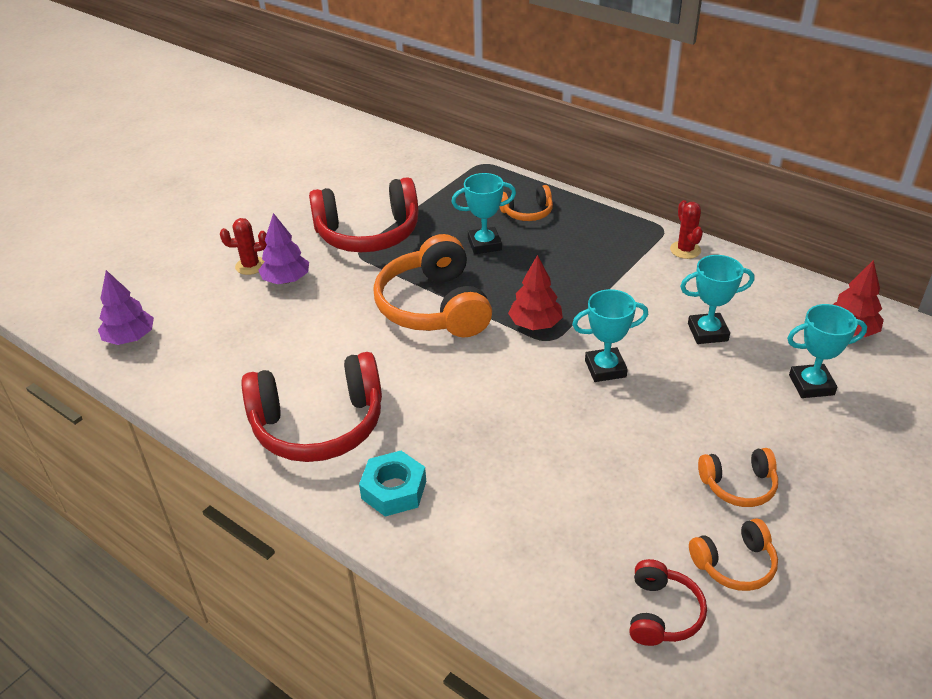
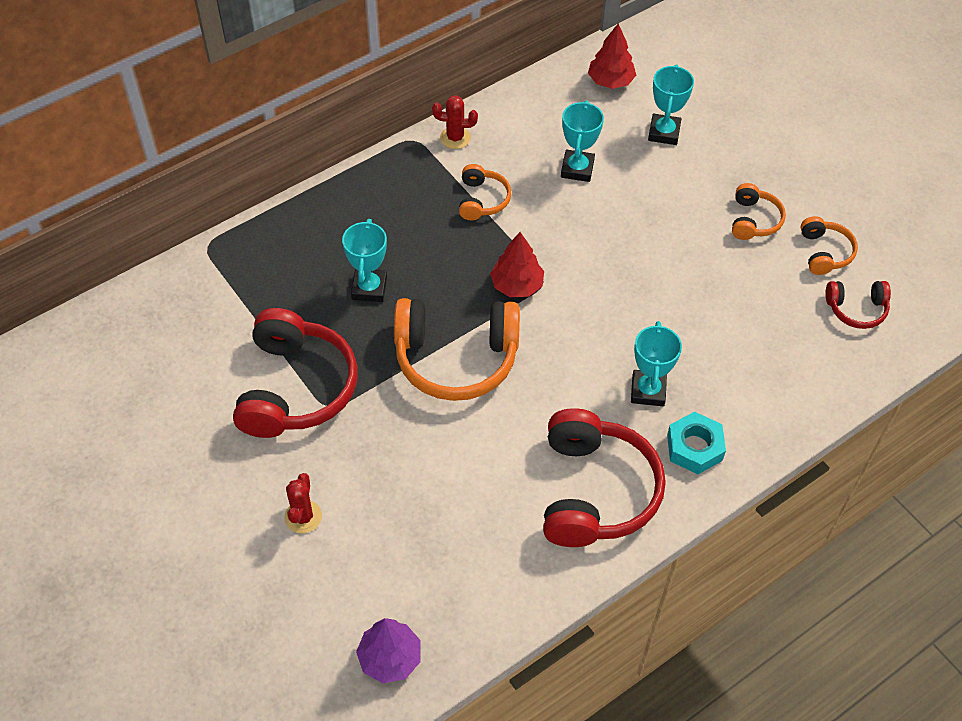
camera: 75 degrees left, 15 degrees up
(286, 280) = (348, 484): purple tree -> none
(527, 212) = (329, 236): orange headphones -> orange headphones (482, 200)
(605, 368) = (597, 254): turquoise trophy -> turquoise trophy (648, 391)
(662, 613) = (856, 309): red headphones -> red headphones turned 150 degrees clockwise

